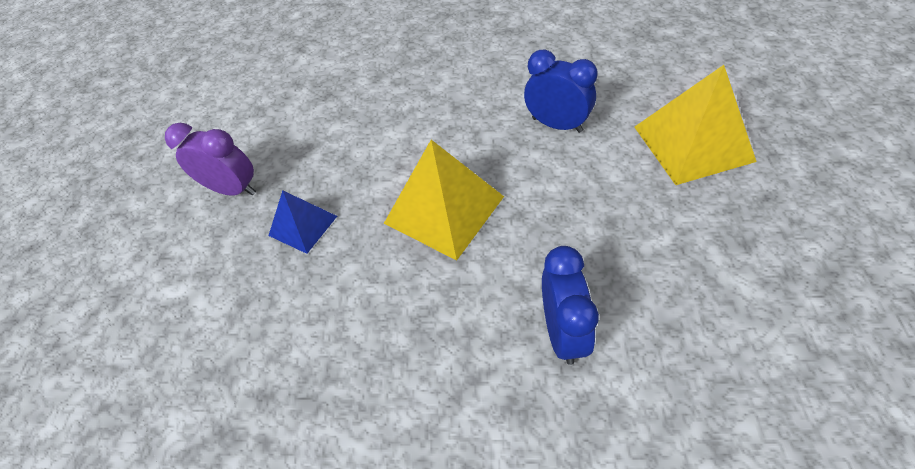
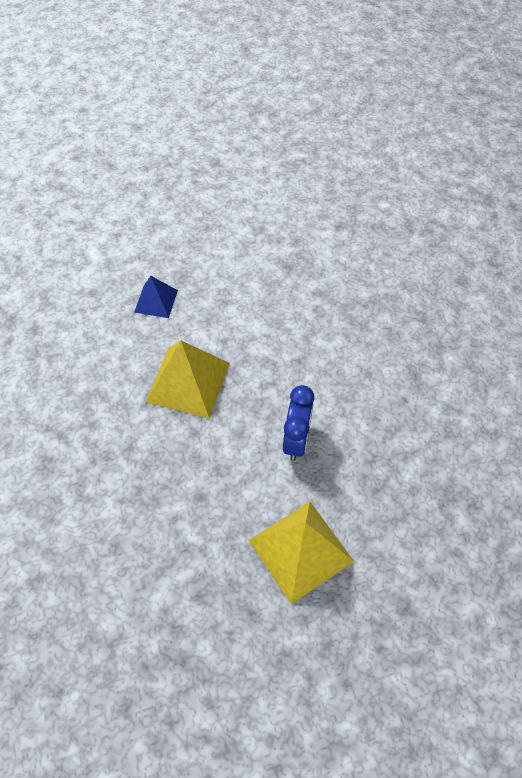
camera: 65 degrees right, 5 degrees up
(233, 189) = (178, 248): purple clock -> none
(563, 332) = (100, 479): blue clock -> none

